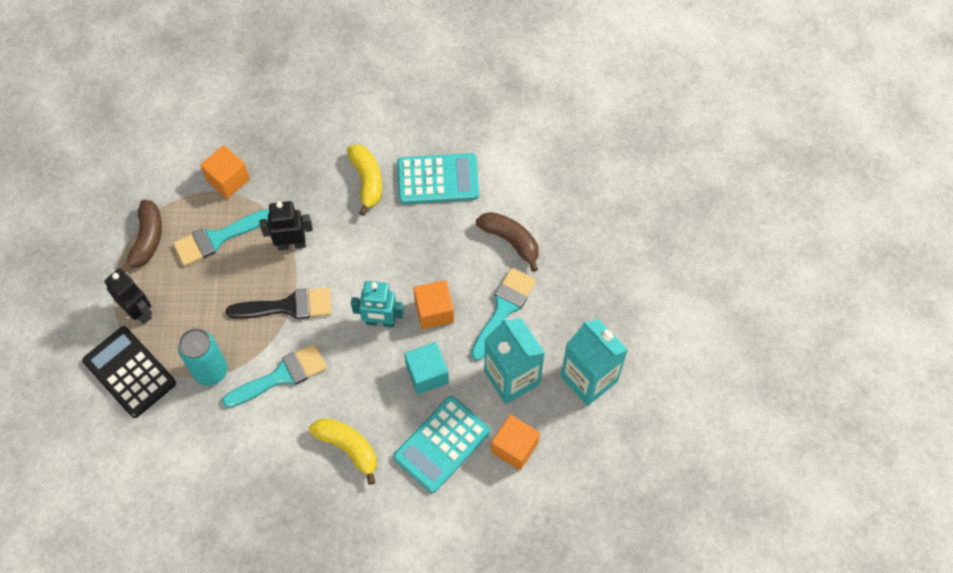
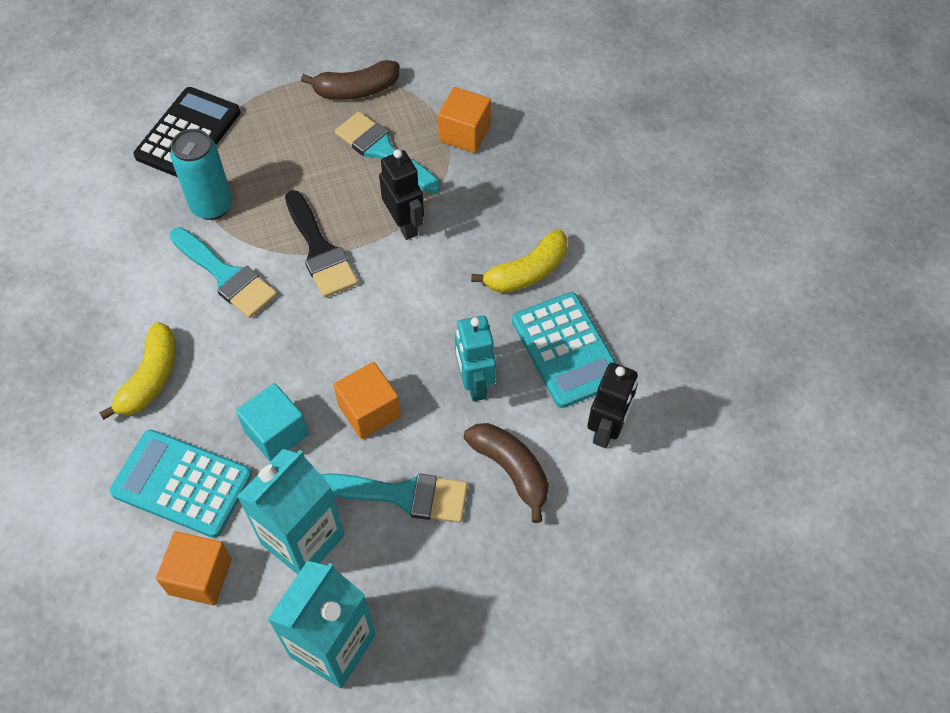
camera: 70 degrees right, 5 degrees down
(139, 312) = (264, 116): black robot -> black robot (606, 430)
(380, 322) = (333, 355): turquoise robot -> turquoise robot (474, 384)
(510, 241) = (511, 470): brown banana -> brown banana turned 60 degrees counterclockwise

